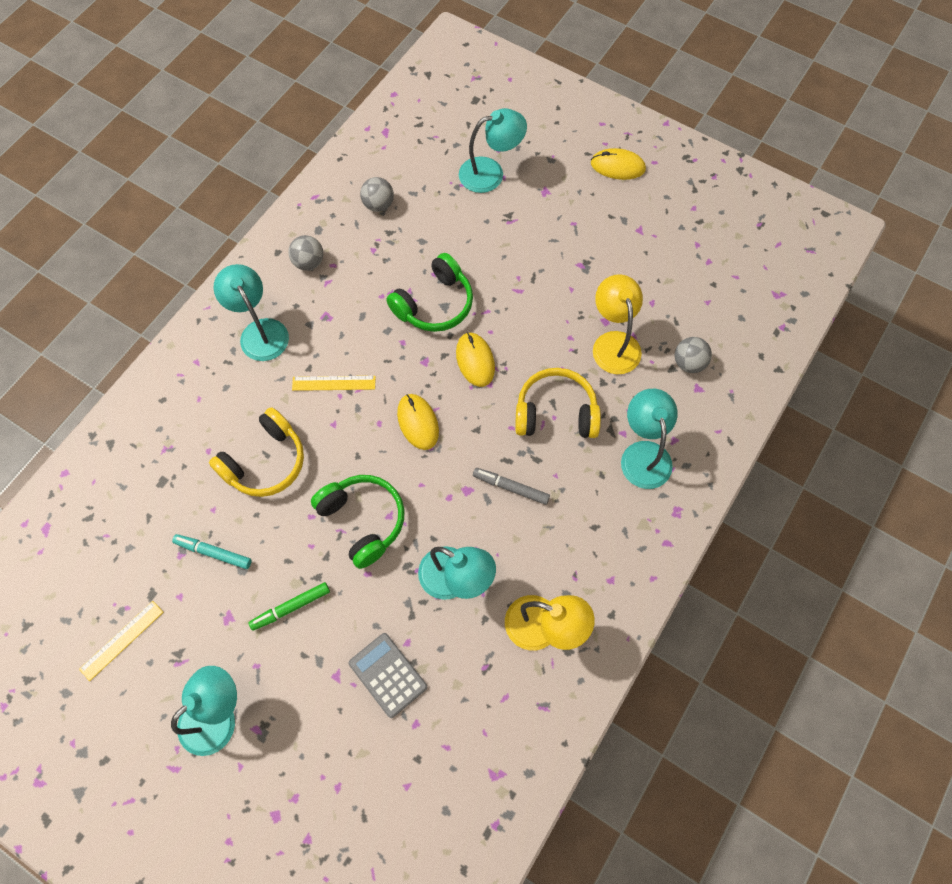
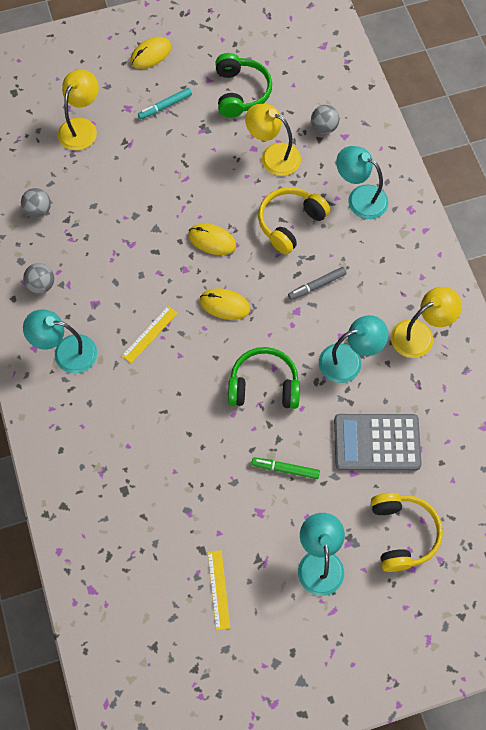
camera: 50 degrees left, 0 degrees up
(213, 553) = (206, 491): turquoise marker -> turquoise marker (165, 106)
(265, 462) = (169, 415): yellow headphones -> yellow headphones (402, 533)
(291, 607) = (285, 469): green marker -> green marker turned 90 degrees clockwise
(387, 675) = (376, 443): grey calculator -> grey calculator, size x1.52
(434, 304) = (148, 233): green headphones -> green headphones (240, 92)
(490, 173) = (81, 127): turquoise lamp -> yellow lamp

